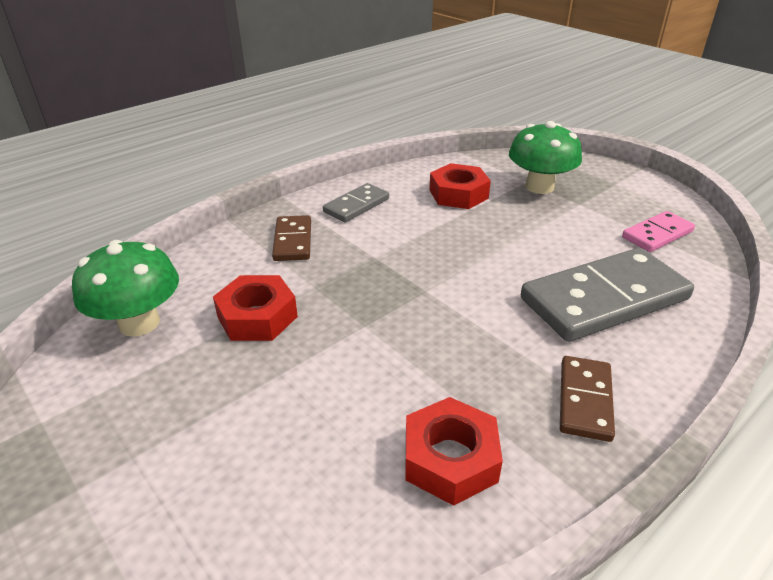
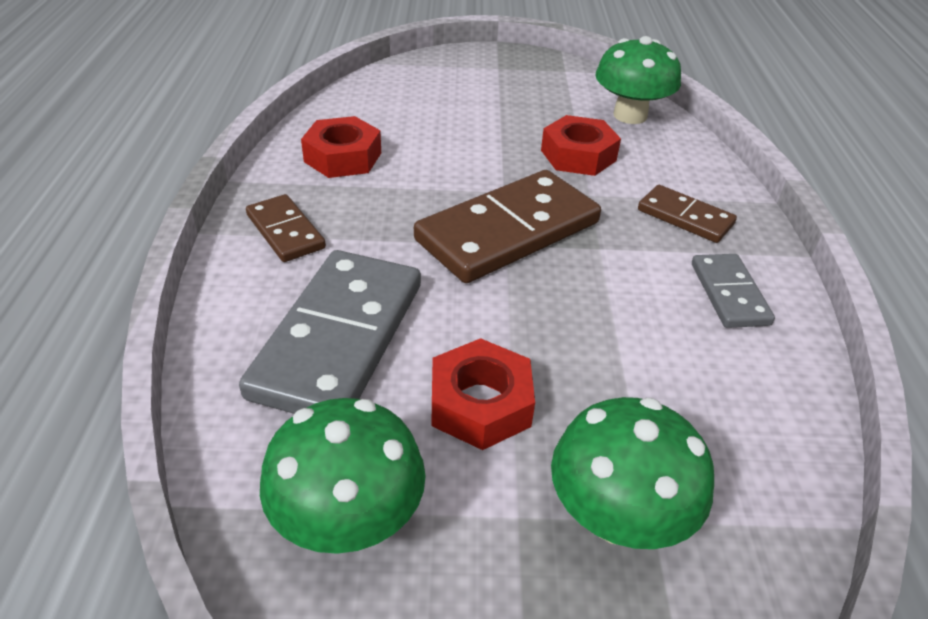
camera: 130 degrees right, 5 degrees up
(412, 296) = (508, 232): none -> brown domino
(458, 194) = (679, 400): red nut -> red nut (480, 404)
(657, 234) = (348, 520): pink domino -> green mushroom

